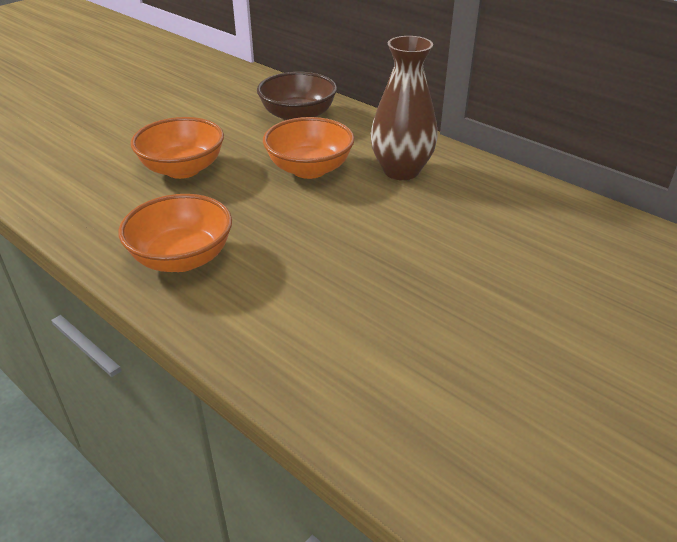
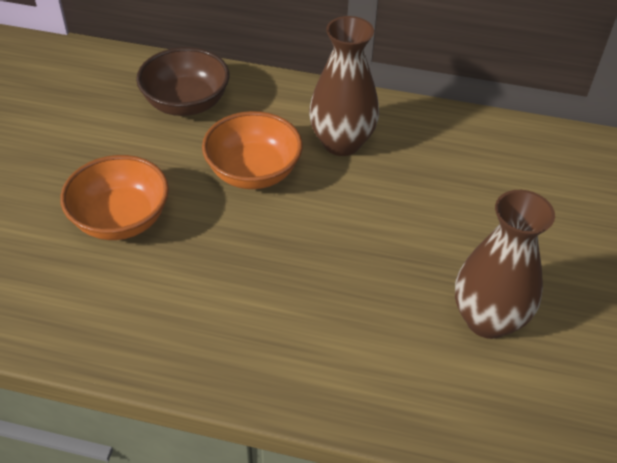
camera: 30 degrees left, 10 degrees up
(182, 258) = (218, 332): orange bowl -> none
(426, 333) = (487, 319): none -> brown vase

